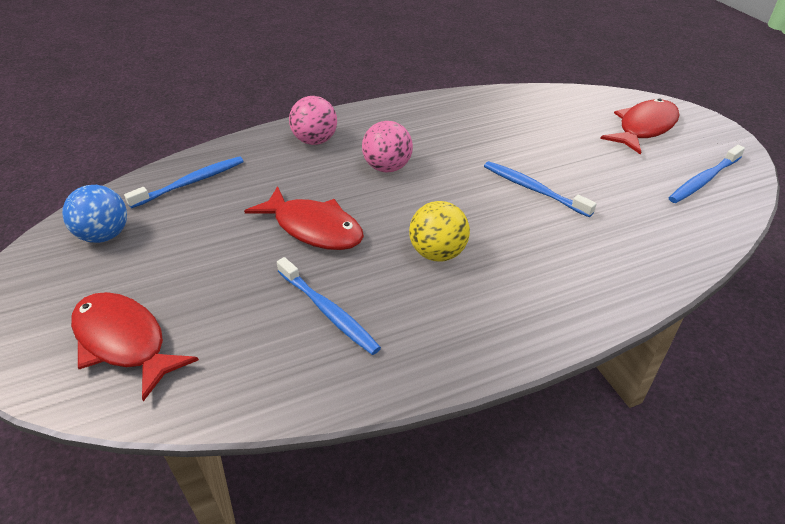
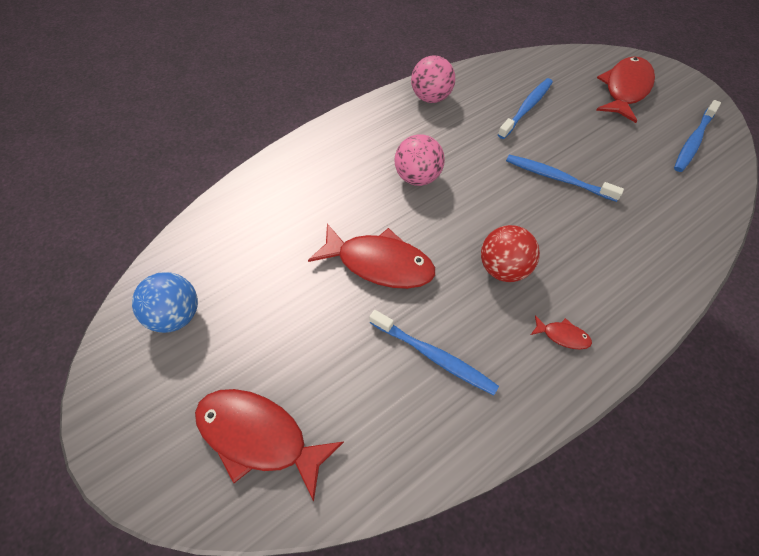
camera: 15 degrees left, 15 degrees up
(191, 182) = (234, 232): blue toothbrush -> blue toothbrush (526, 108)
(315, 141) = (334, 156): pink ball -> pink ball (431, 98)
(438, 253) = (503, 269): yellow ball -> red ball
(473, 320) = (562, 336): none -> red fish

